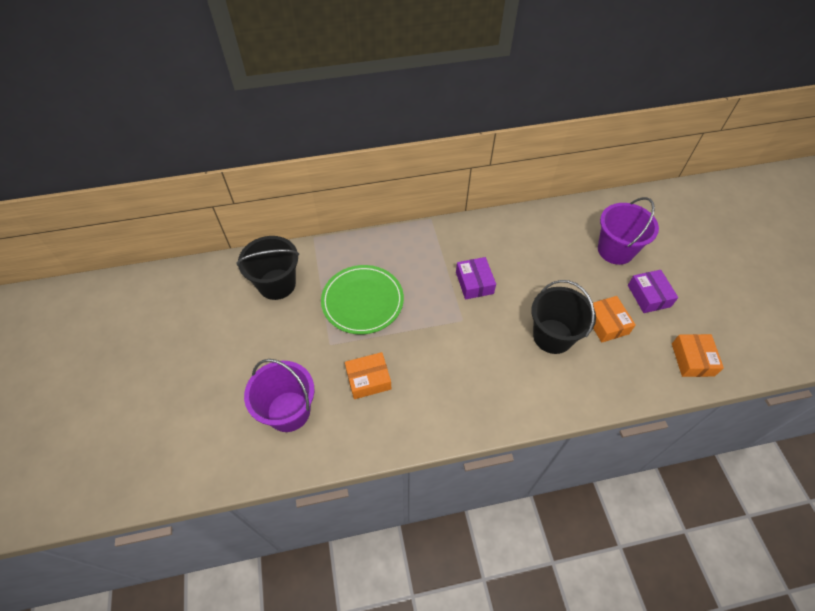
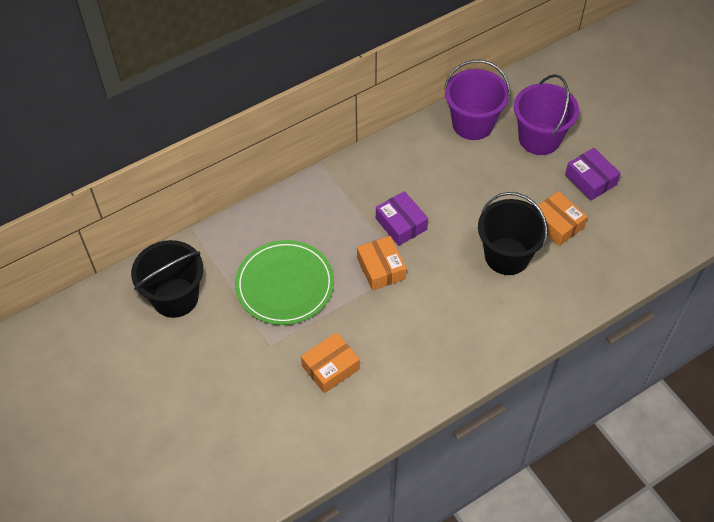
camera: 20 degrees left, 0 degrees up
(288, 411) = (259, 430): purple bucket -> purple bucket (472, 124)
(692, 359) = (654, 234): orange box -> orange box (381, 268)

